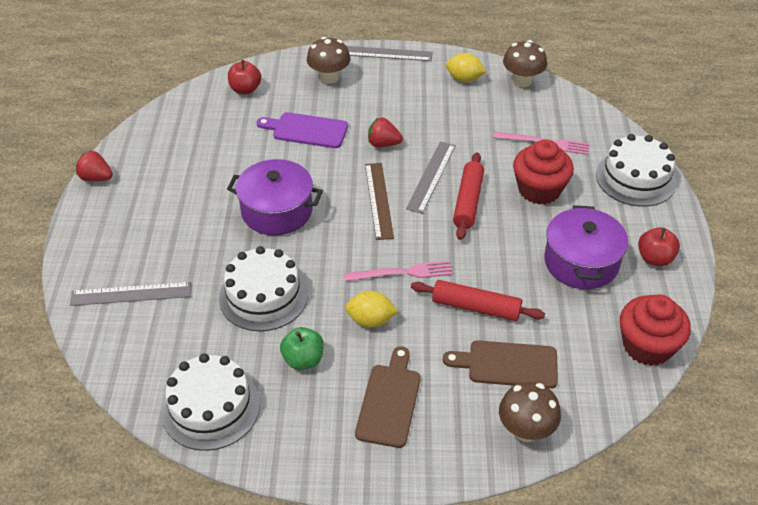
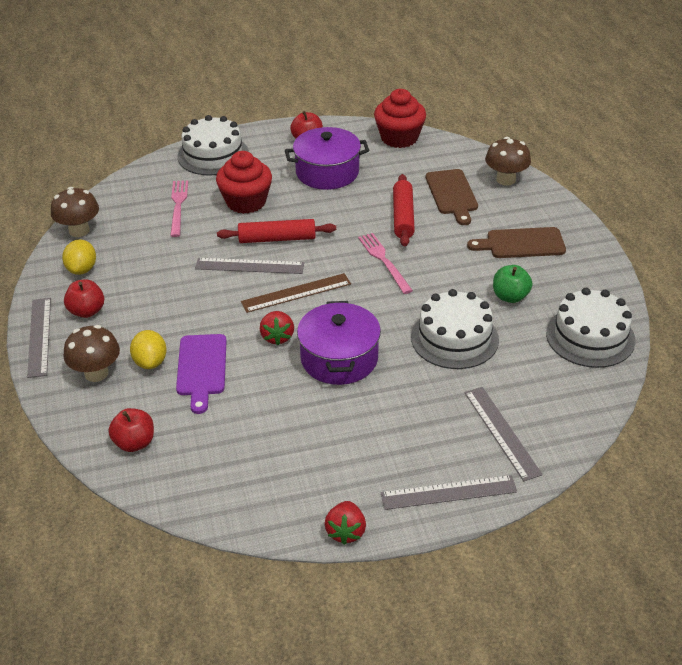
camera: 105 degrees left, 5 degrees down
(92, 242) = (448, 493): none -> grey ruler
(371, 320) = (447, 268): yellow lemon -> yellow lemon (150, 362)
(383, 144) = (209, 306): red strawberry -> red strawberry (277, 337)
(406, 78) = (87, 311): none -> red apple

